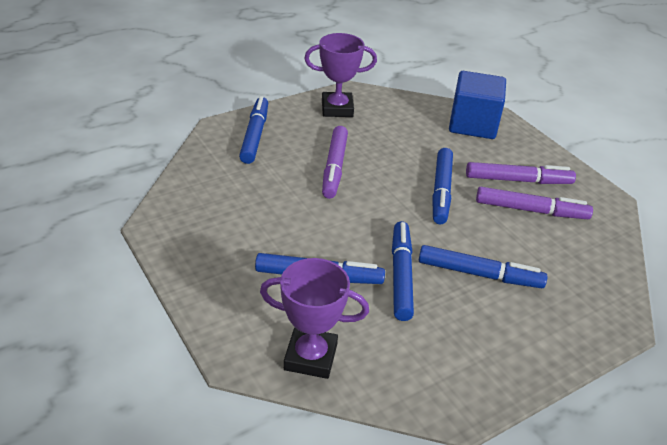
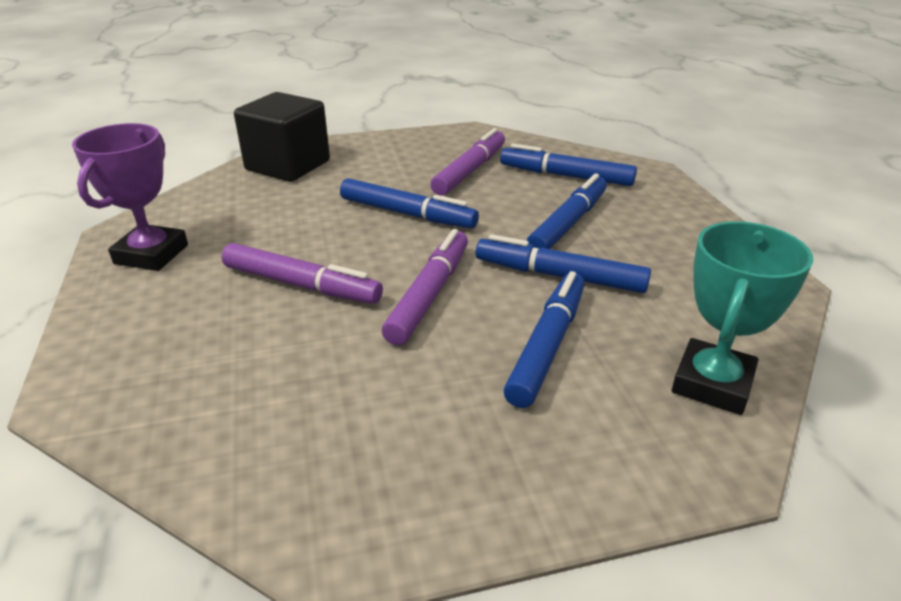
camera: 70 degrees left, 5 degrees down
(255, 135) = (144, 354): blue marker -> blue marker (566, 176)
(310, 357) = (712, 383): purple trophy -> turquoise trophy
(473, 124) = (288, 165): blue cube -> black cube
(518, 180) = (414, 165): purple marker -> purple marker (429, 294)

